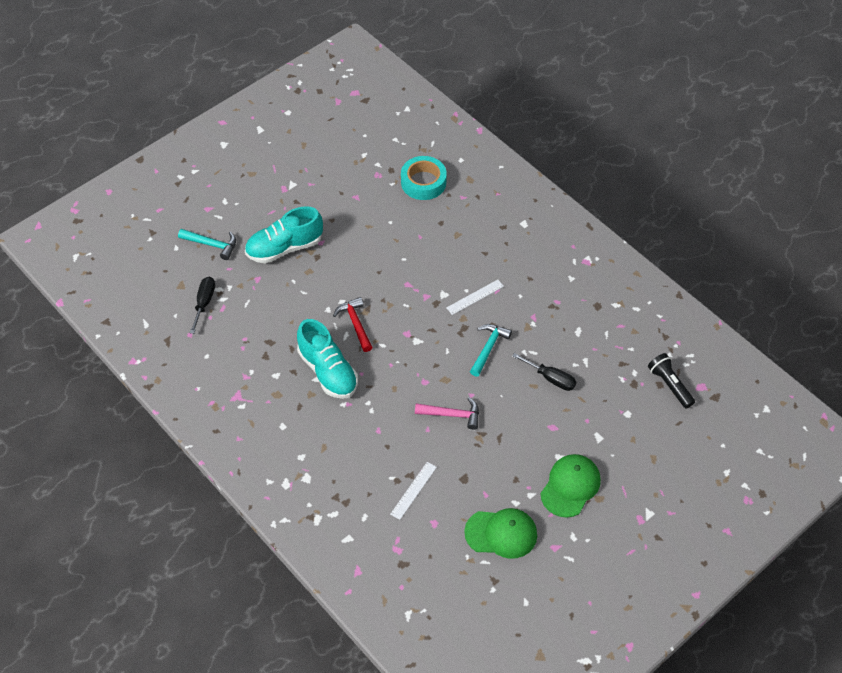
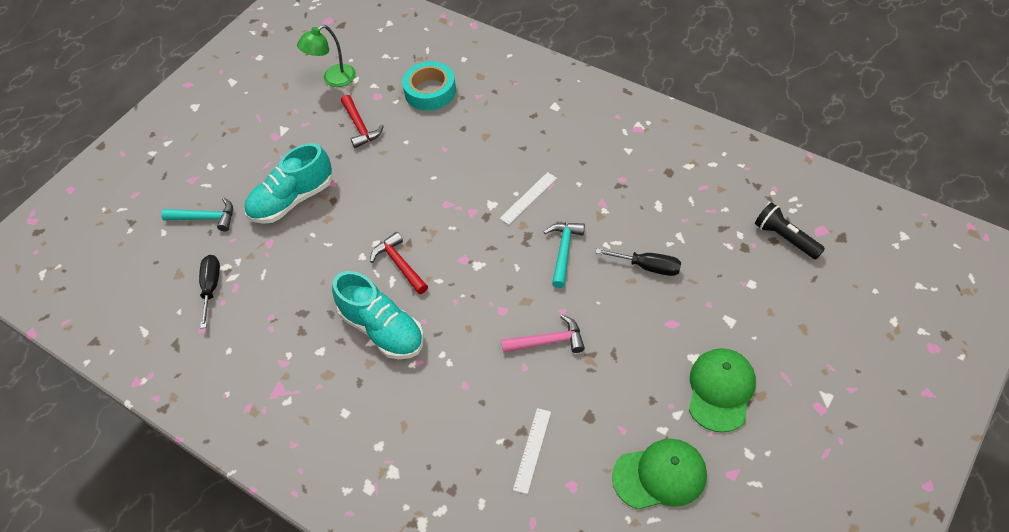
camera: 10 degrees left, 0 degrees up
(345, 150) = (333, 79): none -> green lamp
(356, 199) = (360, 127): none -> red hammer

